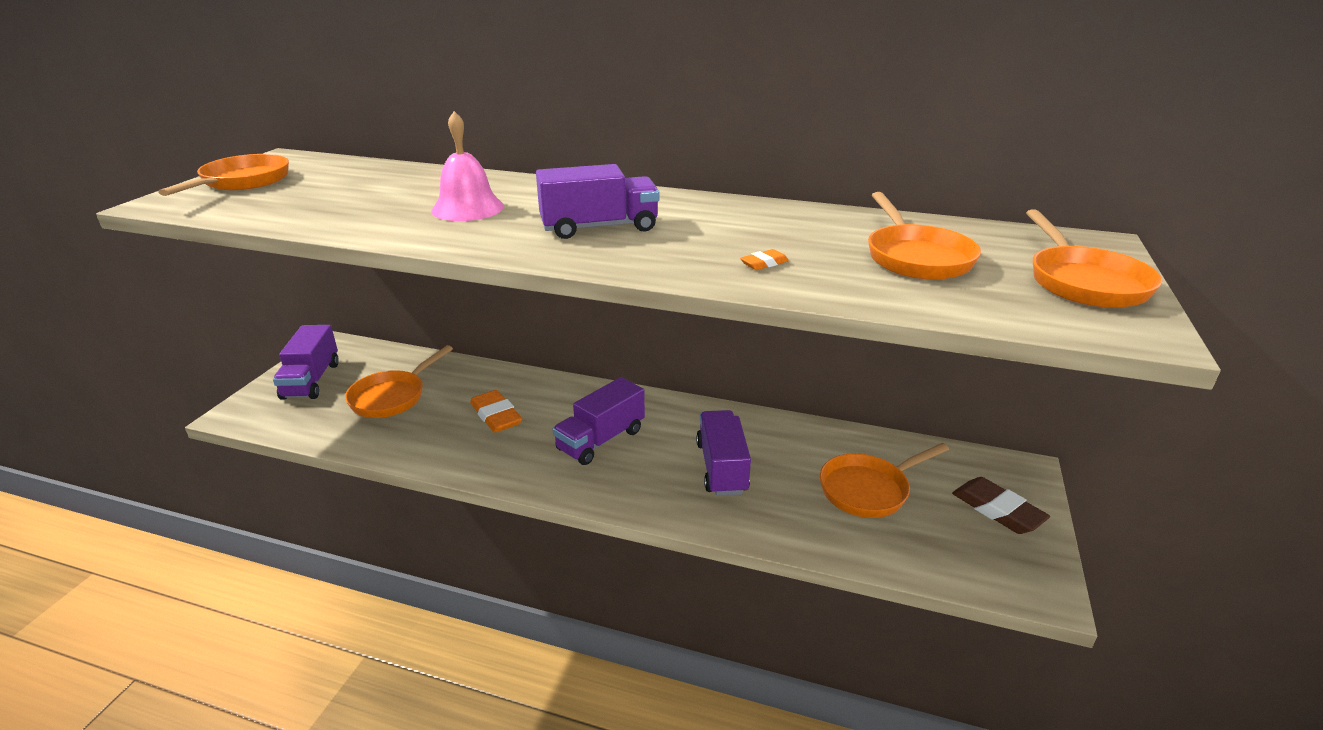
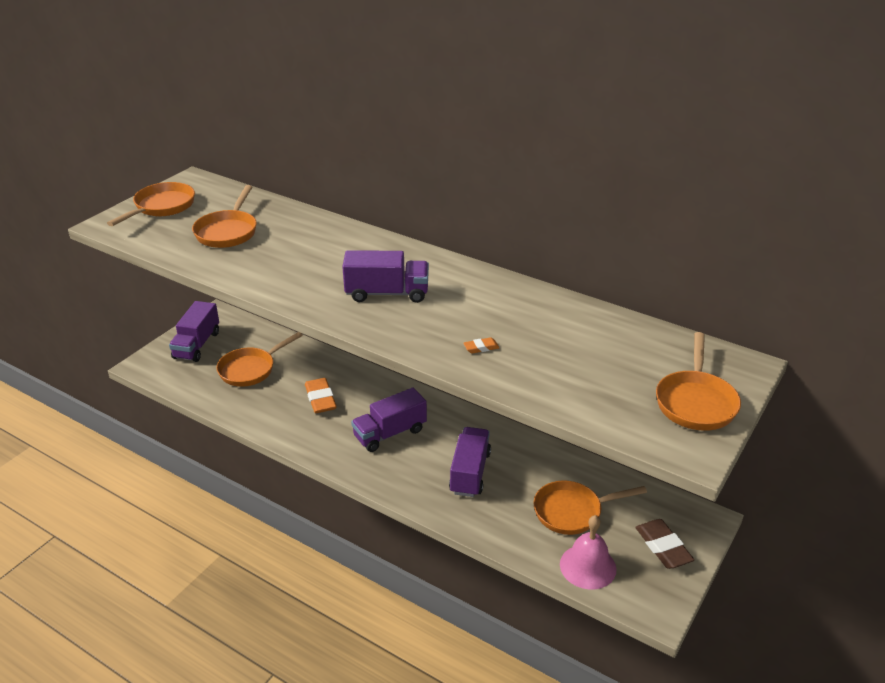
camera: 15 degrees right, 5 degrees up
(467, 208) = (305, 259): pink bell -> pink bell (588, 566)
(916, 257) = (593, 358): orange pan -> orange pan (228, 231)

